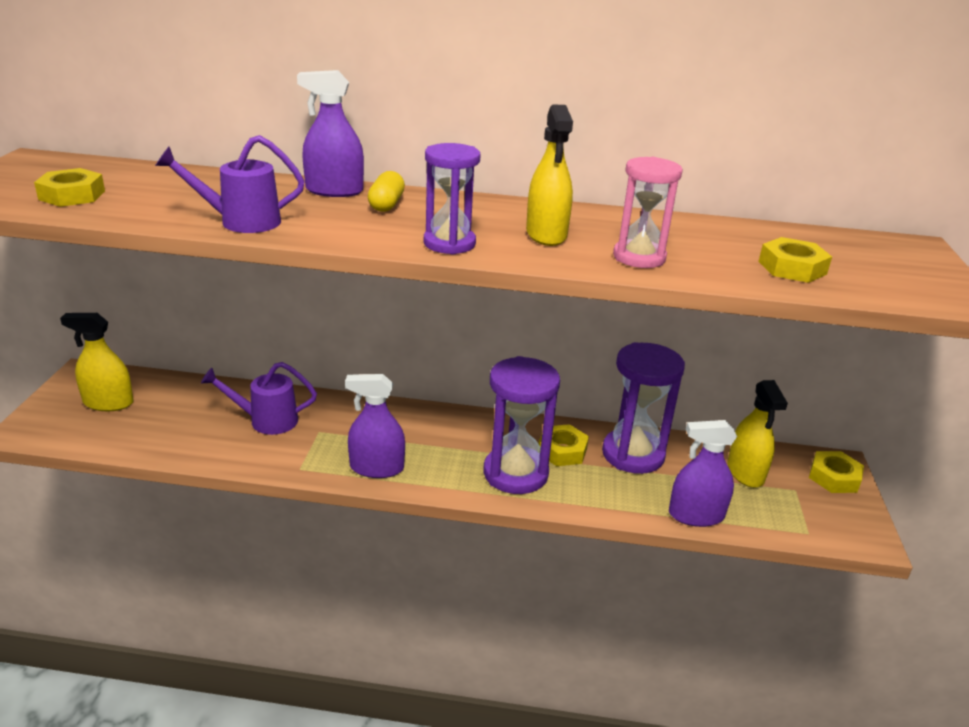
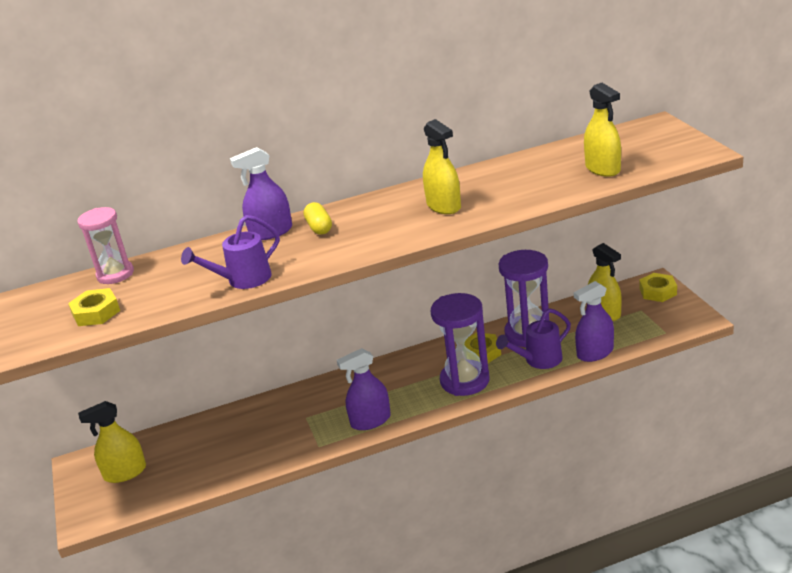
camera: 20 degrees left, 0 degrees up
(266, 420) = (260, 428): purple watering can -> purple watering can (538, 360)
(449, 243) = (394, 237): purple hourglass -> none
(639, 257) = (513, 198): pink hourglass -> pink hourglass (115, 274)
(792, 268) = (602, 169): yellow nut -> yellow spray bottle

